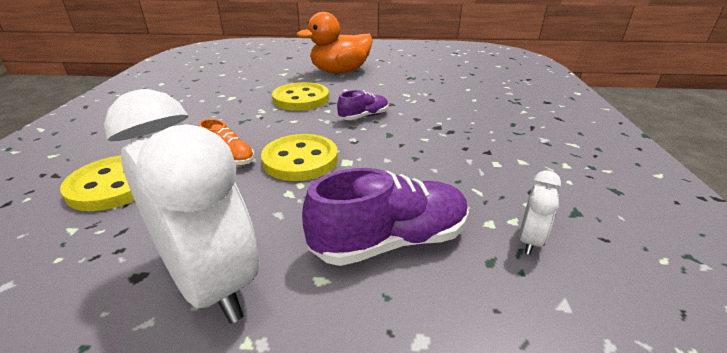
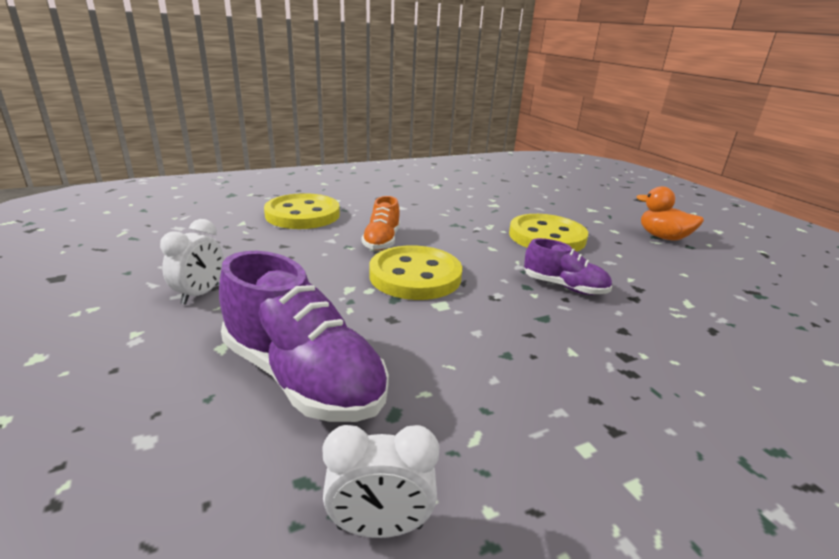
camera: 60 degrees right, 5 degrees down
(211, 283) = (200, 294): white clock -> white clock, size x0.43
(340, 71) = (663, 237): orange duck -> orange duck, size x0.55

